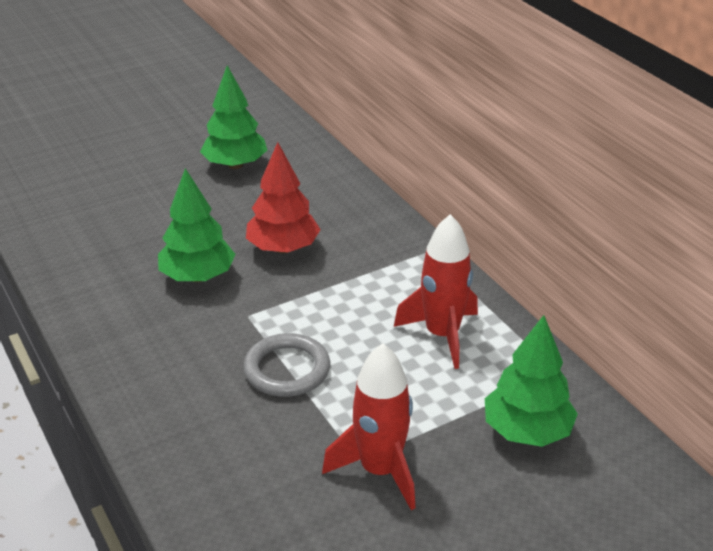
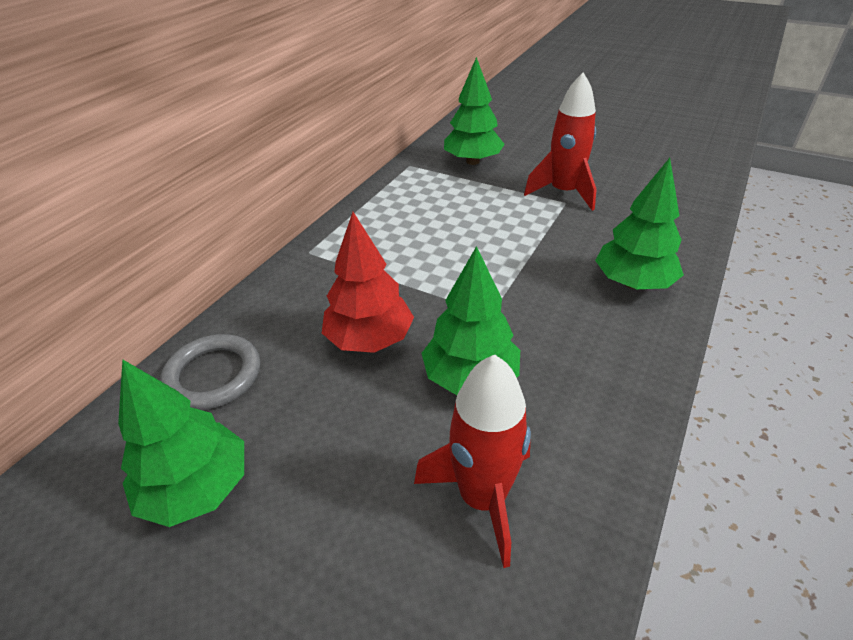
camera: 120 degrees left, 5 degrees up
(188, 418) = (633, 283): none -> green tree
(287, 369) = (527, 261): grey ring -> grey ring (213, 375)
(442, 335) = (415, 211): red rocket -> red rocket (482, 498)

